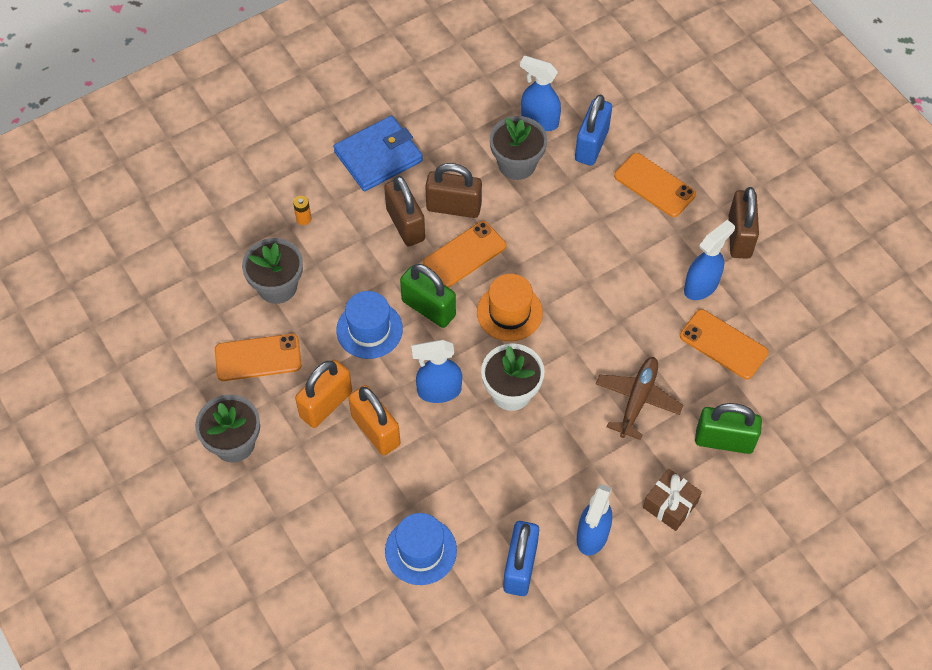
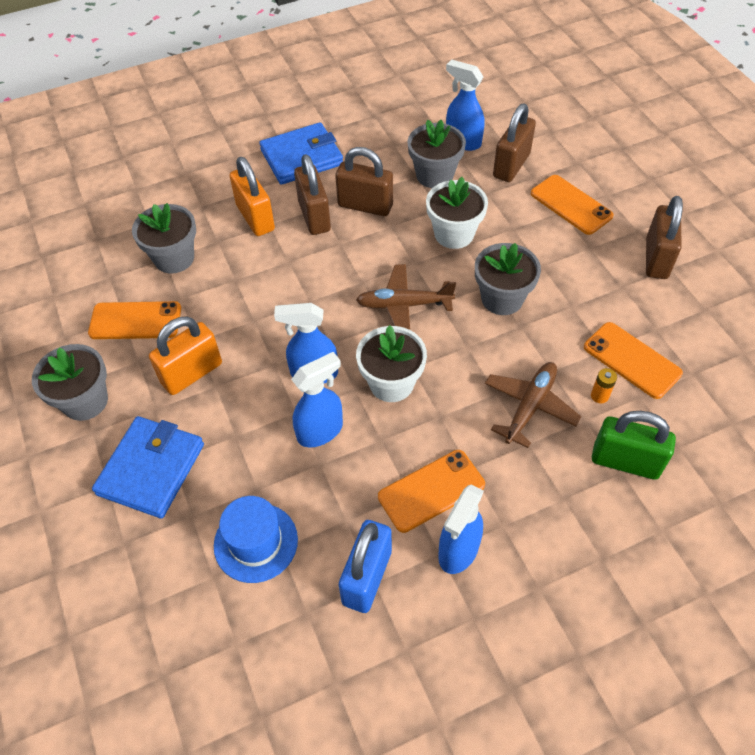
camera: 10 degrees right, 5 degrees down
(303, 218) = (216, 202): orange battery -> orange battery (599, 396)
(313, 499) = (151, 469): none -> blue wallet
(369, 329) = (255, 306): blue hat -> none
(376, 430) = (237, 405): orange padlock -> orange padlock (255, 218)
(428, 308) = (320, 293): green padlock -> none
(464, 254) = (367, 248): orange phone -> orange phone (431, 490)
(509, 312) = (403, 305): orange hat -> brown plane
(545, 230) = (454, 234): none -> white flower pot
(591, 145) = (511, 165): blue padlock -> brown padlock
(600, 295) = (502, 298): none -> grey flower pot
(670, 505) = (555, 527): brown gift -> none
(701, 286) = (612, 300): blue spray bottle -> blue spray bottle (320, 431)

